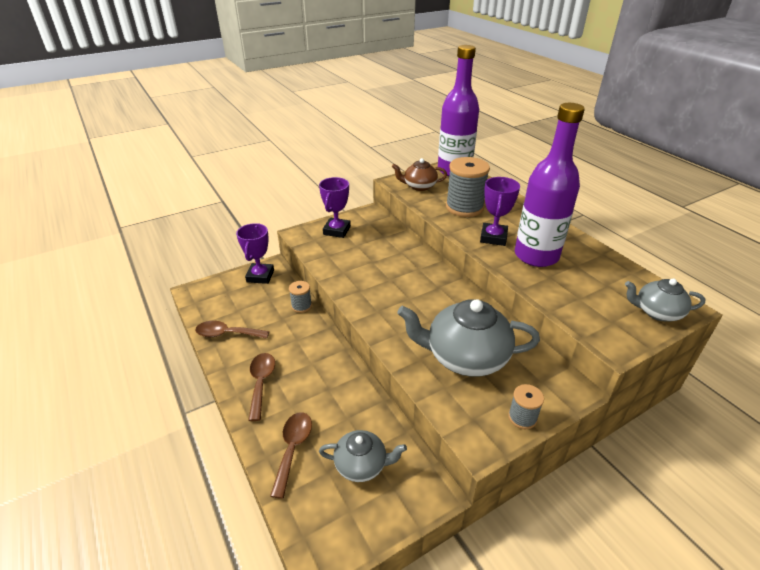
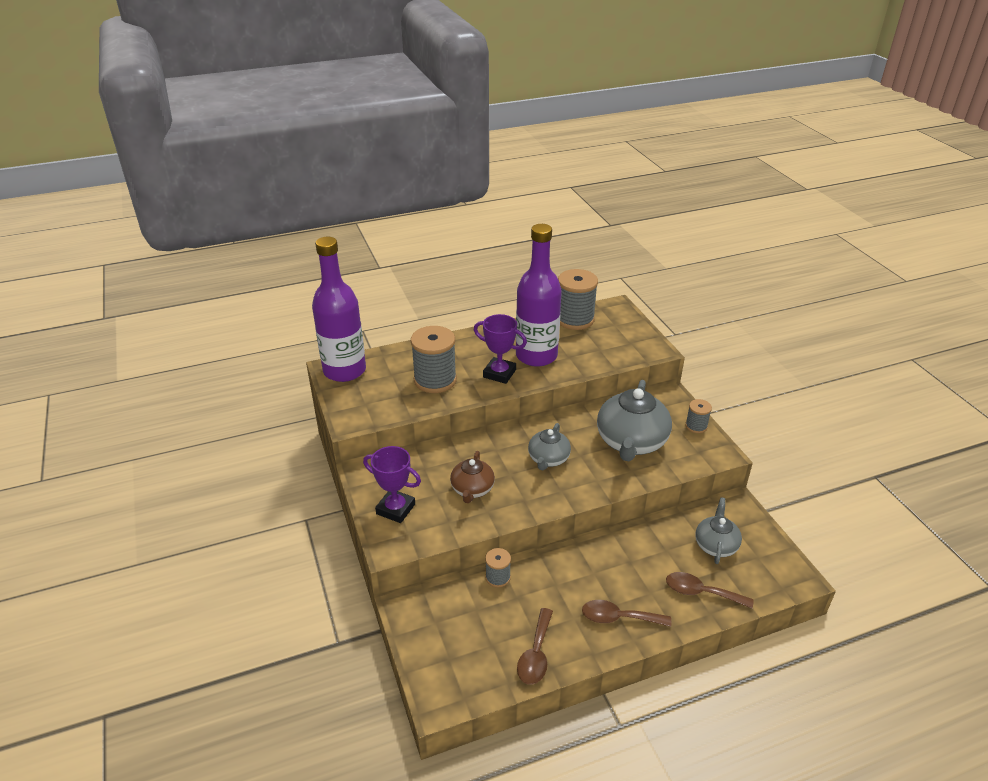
camera: 80 degrees left, 0 degrees up
(260, 276) = (424, 620): purple trophy -> none
(419, 186) = (372, 405): brown teapot -> brown teapot (472, 490)
(625, 276) = (575, 319): none -> grey spool
(656, 312) = (621, 320): grey teapot -> grey teapot (548, 459)

